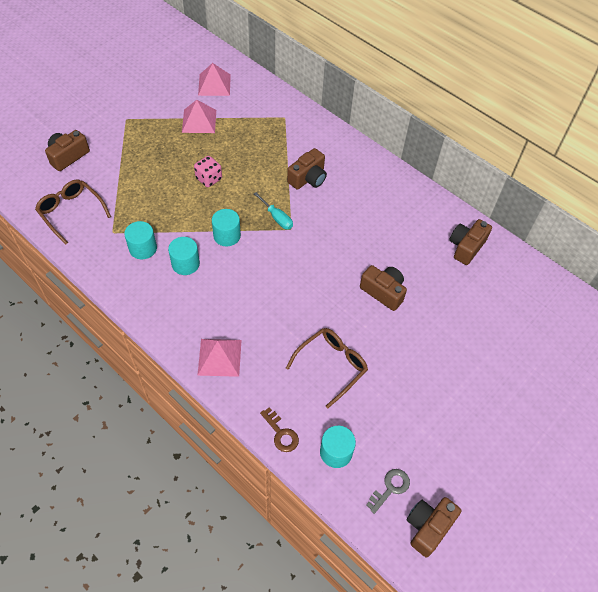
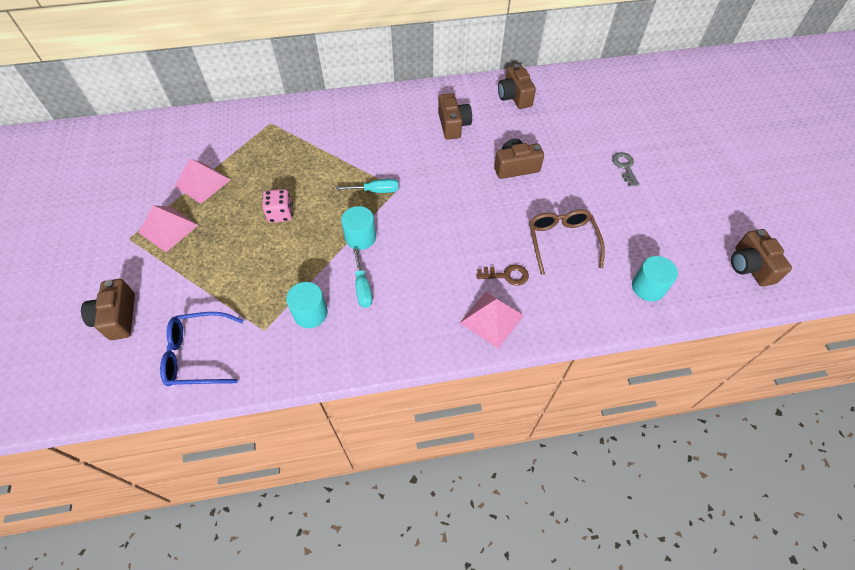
camera: 50 degrees left, 0 degrees up
(71, 212) = (198, 355): brown glasses -> blue glasses
(185, 264) = (362, 287): turquoise cylinder -> turquoise screwdriver
(214, 84) = (172, 147): pink pyramid -> pink pyramid (168, 228)
(281, 433) = (605, 316): brown key -> brown key (507, 275)
(308, 178) = (354, 146): brown camera -> brown camera (453, 125)
(390, 488) = (702, 270): grey key -> grey key (624, 167)

